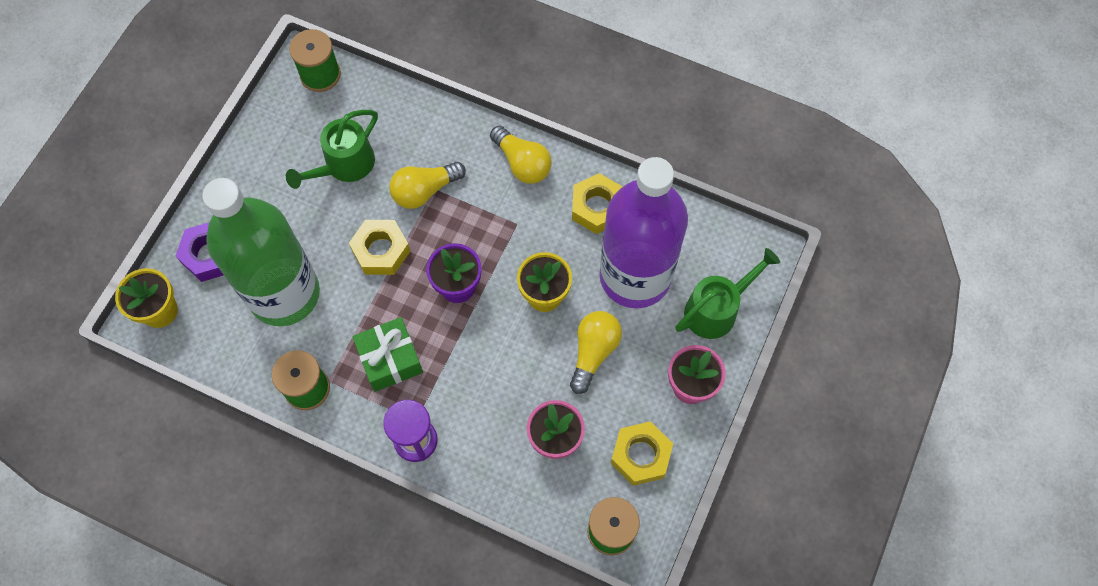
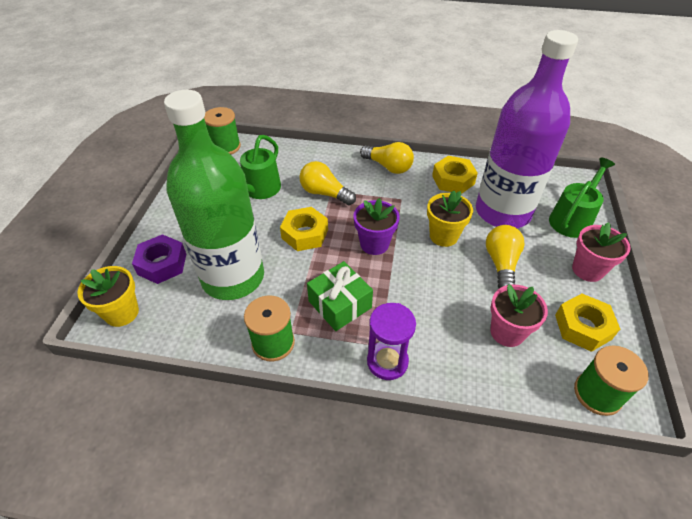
camera: 15 degrees left, 20 degrees down
(424, 191) = (324, 193): yellow light bulb -> yellow light bulb turned 75 degrees clockwise

